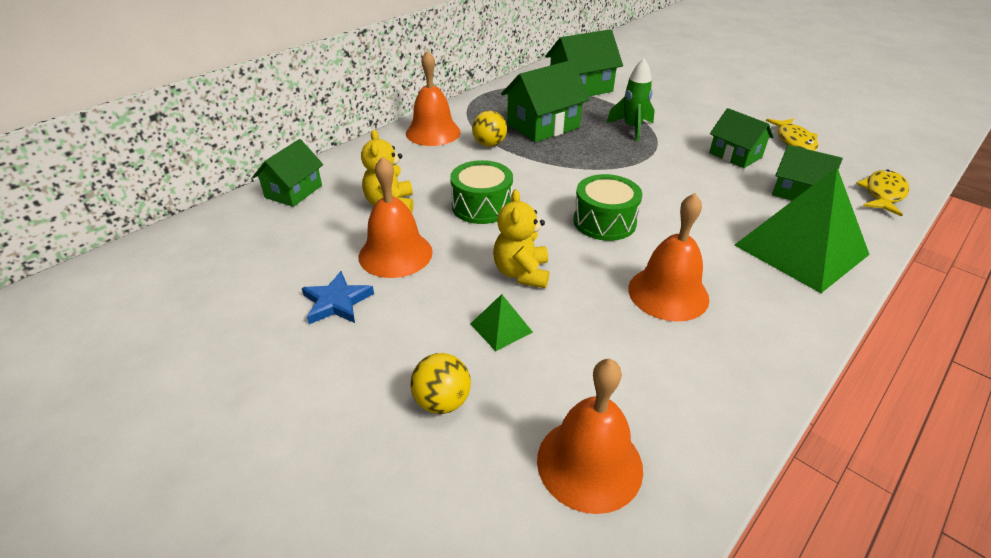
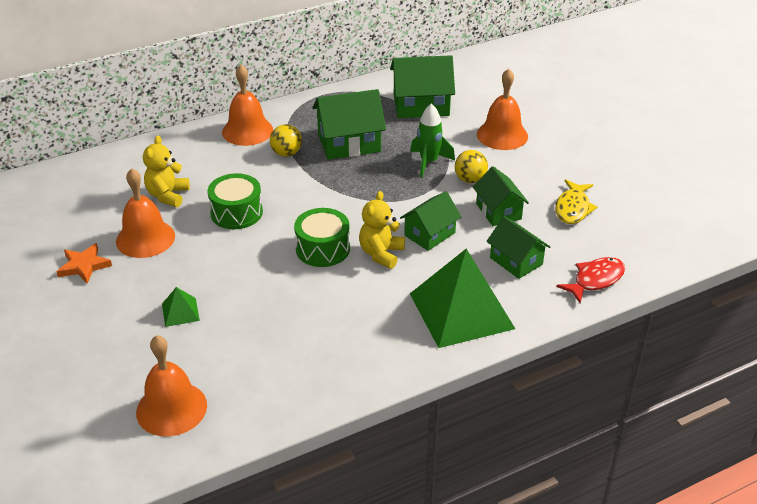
camera: 20 degrees right, 0 degrees up
(294, 191) = (103, 167): green house -> green house (429, 234)
(337, 302) = (84, 266): blue star -> orange star
(442, 401) = (109, 349): yellow ball -> yellow ball (470, 179)
(521, 273) = (225, 276): yellow teddy bear -> yellow teddy bear (381, 254)
(668, 293) = (319, 318): orange bell -> orange bell (502, 135)
(883, 194) = (595, 280): yellow fish -> red fish

